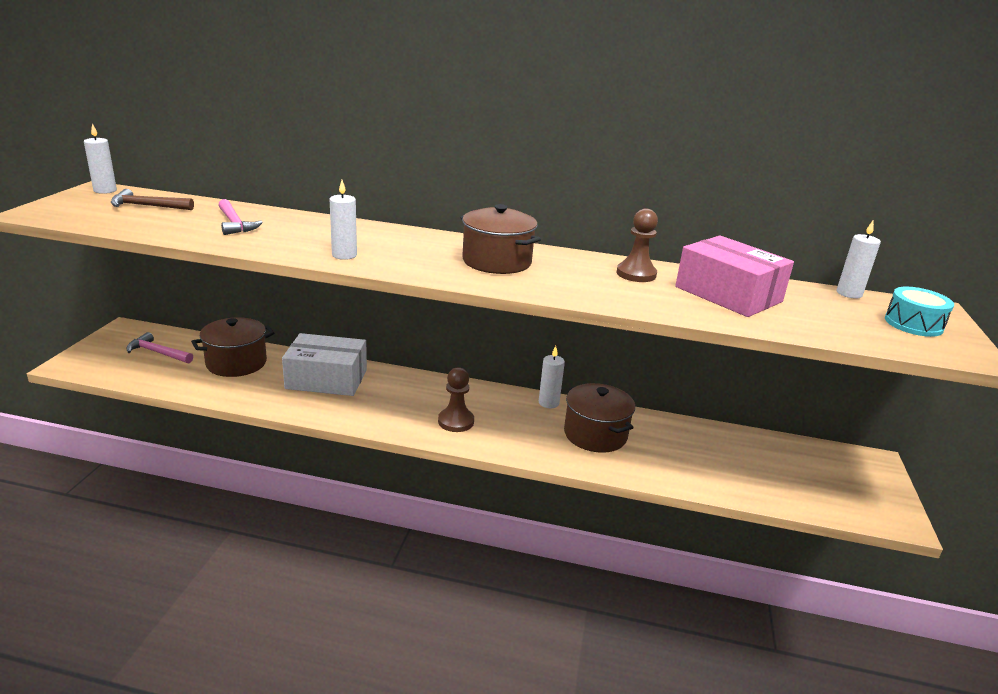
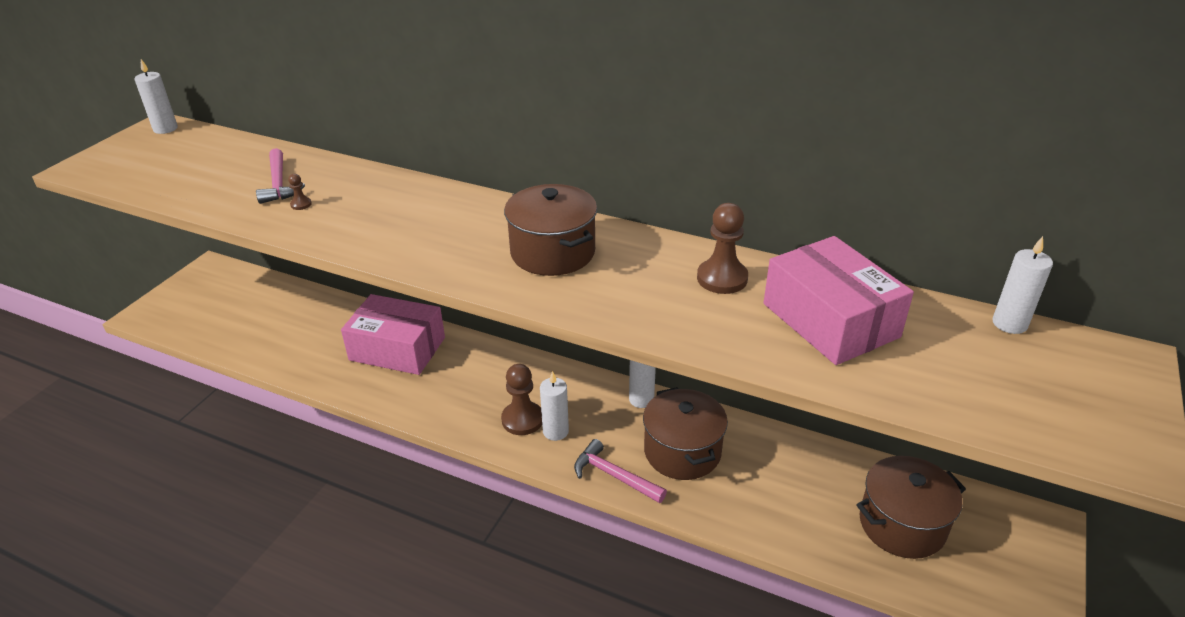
camera: 15 degrees right, 10 degrees up
(148, 206) = (199, 155): brown hammer -> none
(158, 353) = (233, 303): pink hammer -> pink hammer (614, 476)
(236, 363) = (309, 321): brown pot -> brown pot (902, 524)
(263, 235) = (301, 204): none -> brown pawn
(326, 379) = (397, 349): white box -> pink box
(344, 255) = (377, 239): white candle -> white candle (555, 431)
(913, 324) = (1077, 388): turquoise drum -> none

